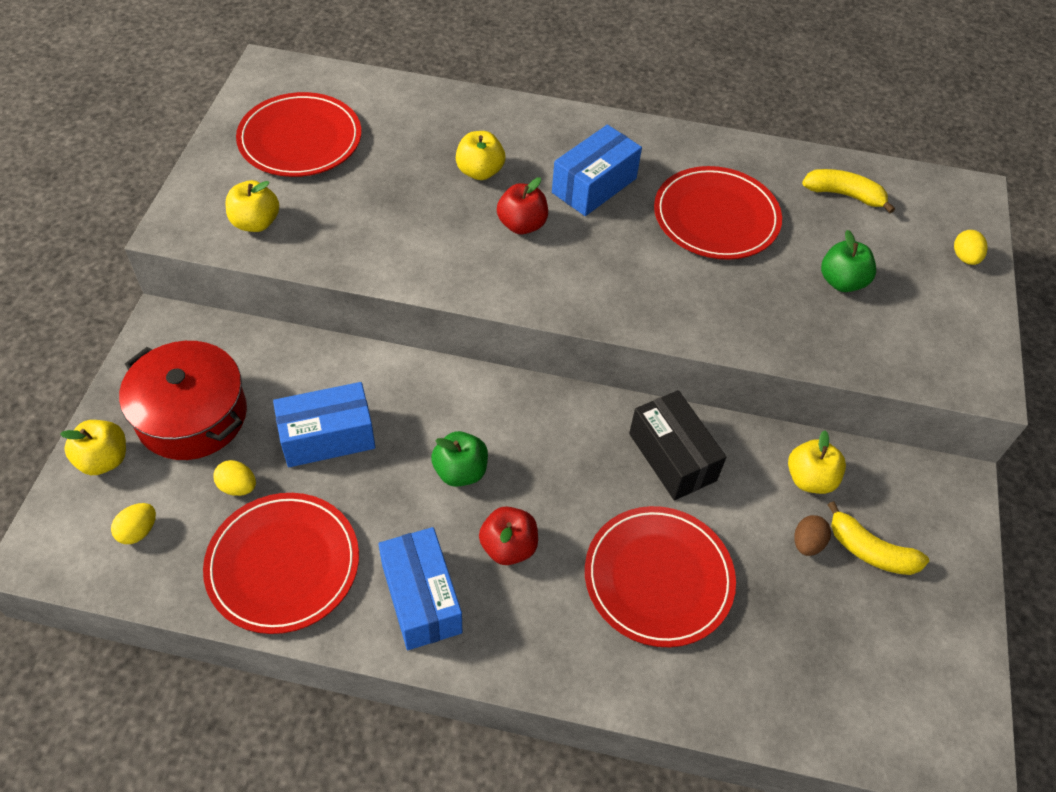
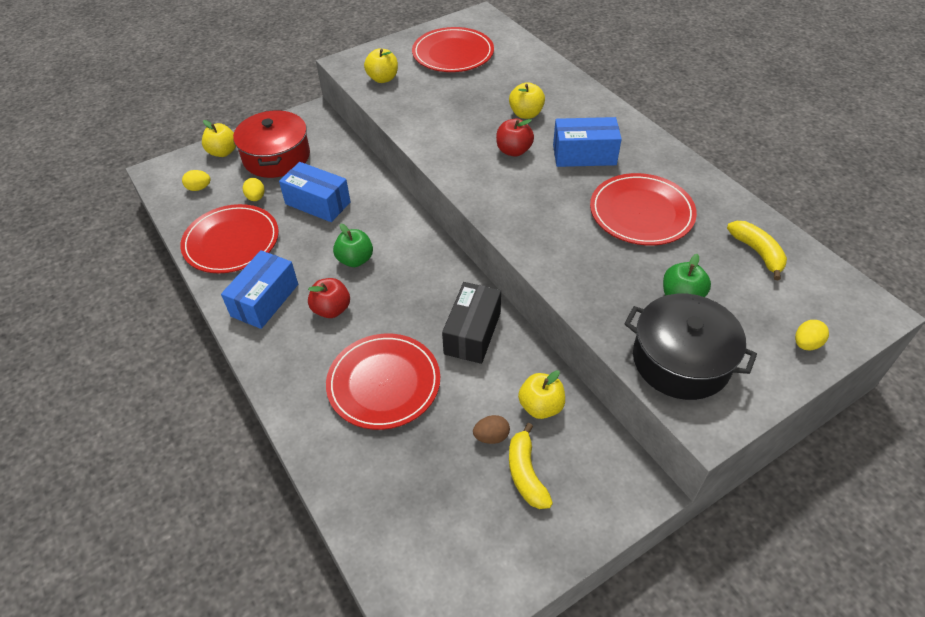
camera: 50 degrees right, 5 degrees down
(907, 342) = (681, 360): none -> black pot

